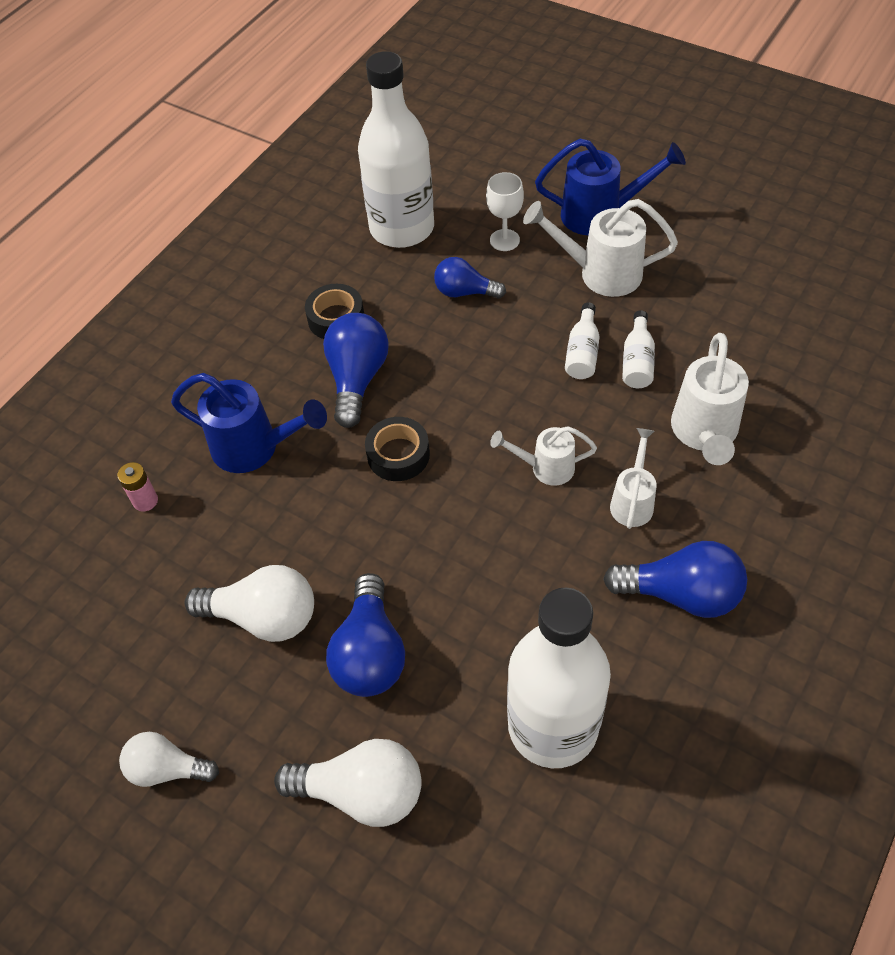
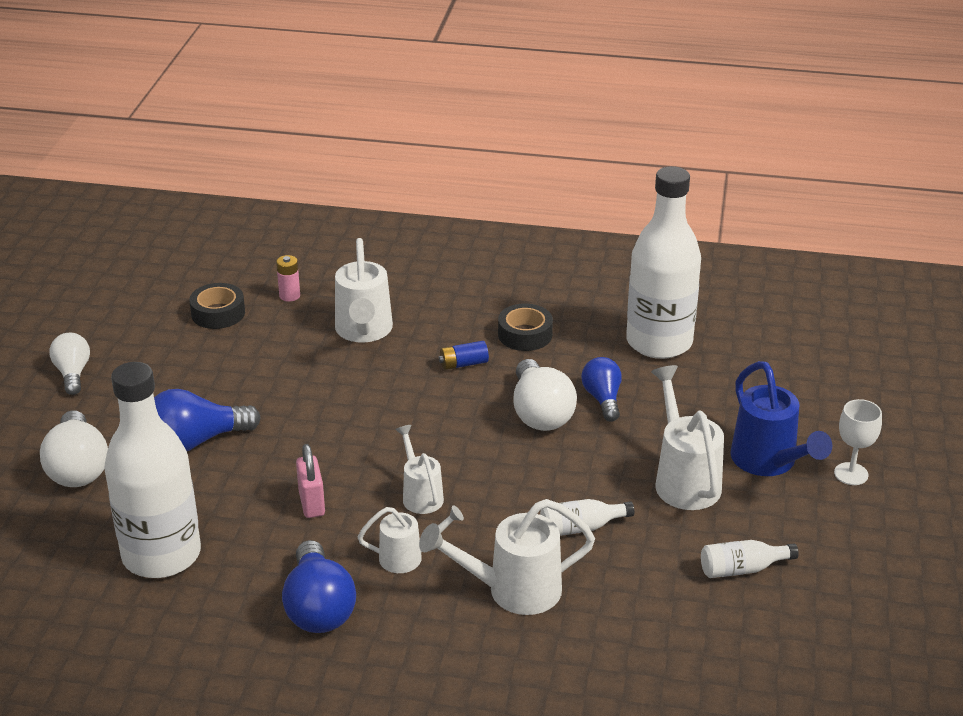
camera: 65 degrees right, 20 degrees down
(255, 448) = (363, 331): blue watering can -> white watering can
(263, 617) = (209, 381): white light bulb -> white light bulb (540, 413)
(357, 379) = (463, 364): blue light bulb -> blue battery
(398, 455) = (393, 407): black tape -> black tape (218, 313)
(504, 240) = (687, 407): white goblet -> white goblet (851, 474)
(522, 563) = (312, 503): none -> pink padlock
(582, 353) = (570, 489): white bottle -> white bottle (742, 569)

